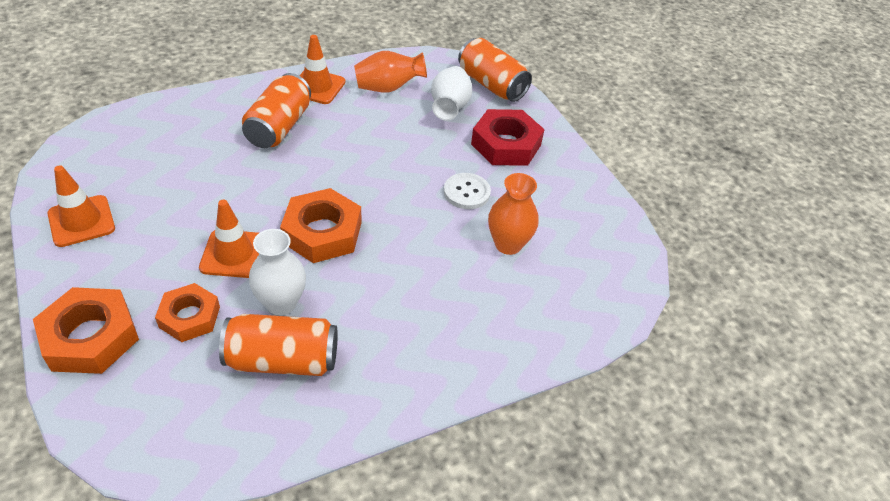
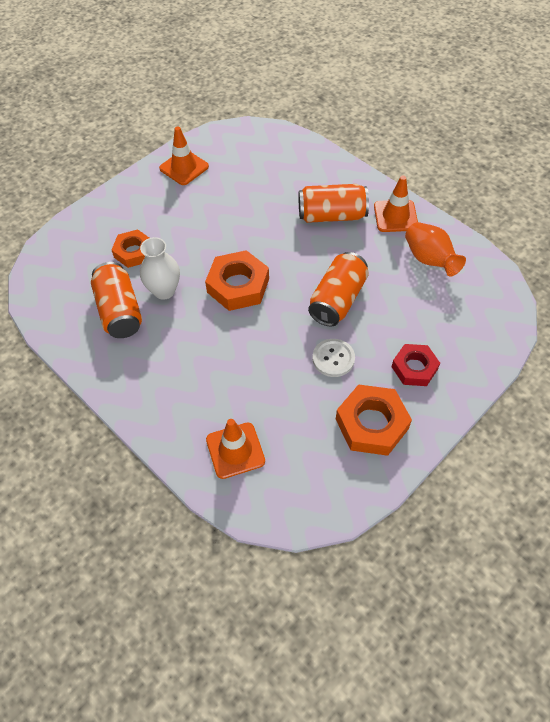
camera: 75 degrees right, 10 degrees up
(90, 337) = (101, 217): orange nut -> orange nut (371, 424)
(234, 254) = (194, 248): orange traffic cone -> orange traffic cone (235, 450)
(449, 108) = (435, 310): white vase -> none
(491, 85) = (494, 330): orange can -> orange can (337, 300)
(506, 144) = (414, 368): red nut -> red nut, size x0.66
(508, 244) = (289, 406): orange vase -> none

